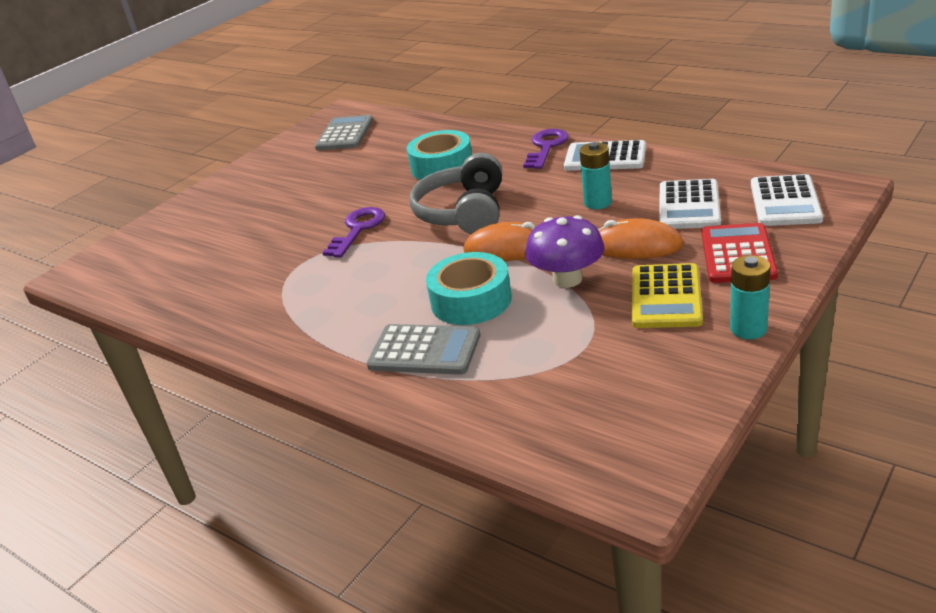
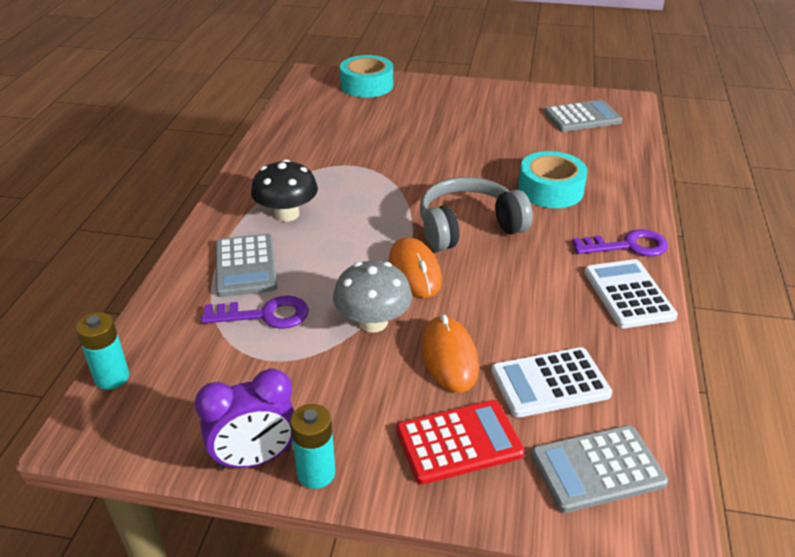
camera: 60 degrees right, 5 degrees up
(352, 316) = (287, 214): none -> black mushroom
(358, 229) = (416, 177): purple key -> purple key (264, 315)
(471, 300) = (323, 271): turquoise tape -> turquoise tape (367, 85)
(567, 279) = (373, 322): purple mushroom -> grey mushroom
(597, 203) = (525, 310): turquoise battery -> turquoise battery (112, 377)
(666, 297) = (359, 398): yellow calculator -> none
(719, 362) = (255, 458): none -> purple clock
(785, 202) = (597, 469): white calculator -> grey calculator

